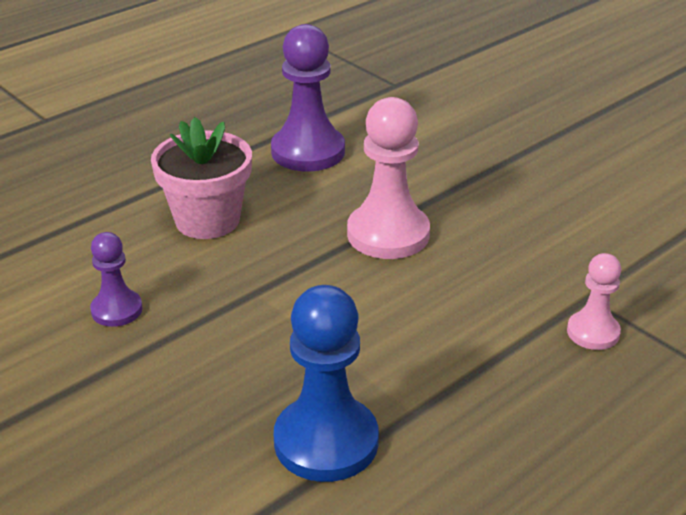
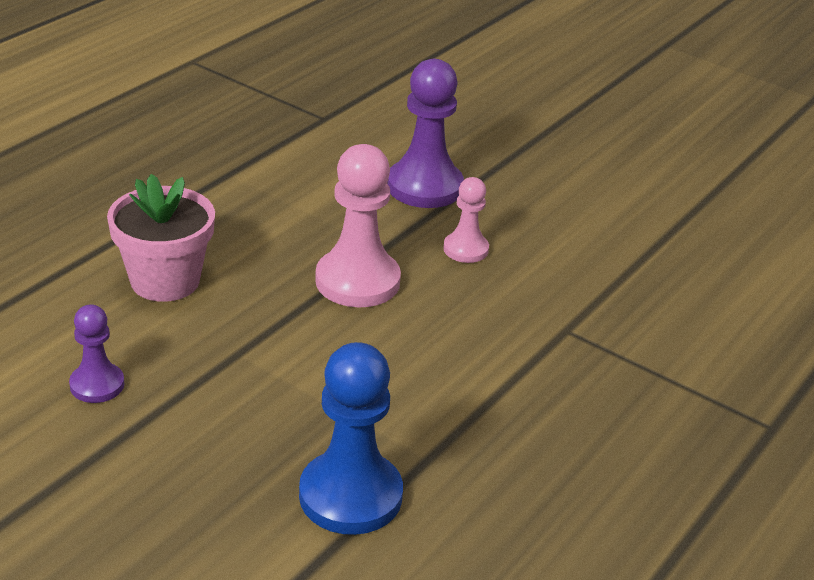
camera: 15 degrees left, 0 degrees up
(308, 151) = (251, 198): purple pawn -> purple pawn (424, 187)
(593, 332) = (578, 364): pink pawn -> pink pawn (465, 249)

